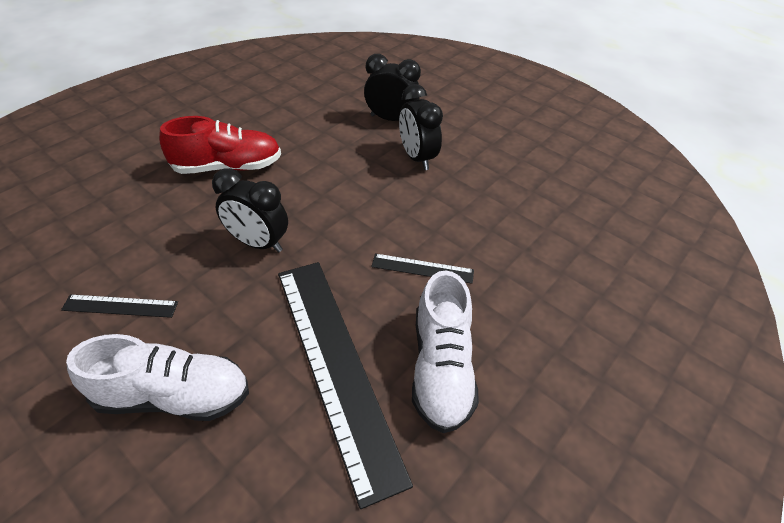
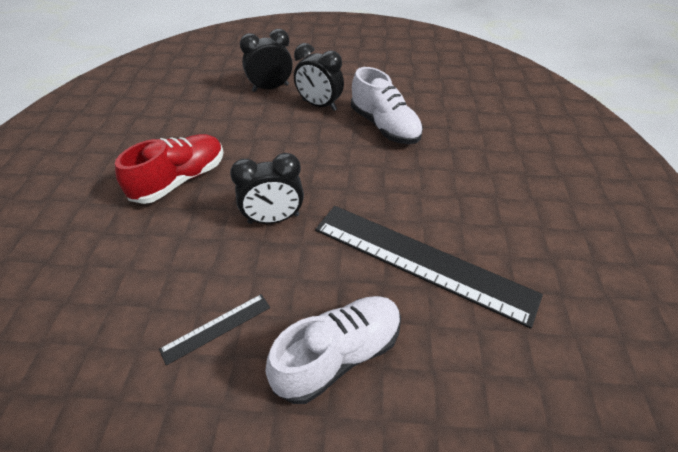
camera: 35 degrees left, 0 degrees up
(422, 268) = (403, 171): black ruler -> none
(441, 368) = (481, 222): white shoe -> white shoe (384, 126)

